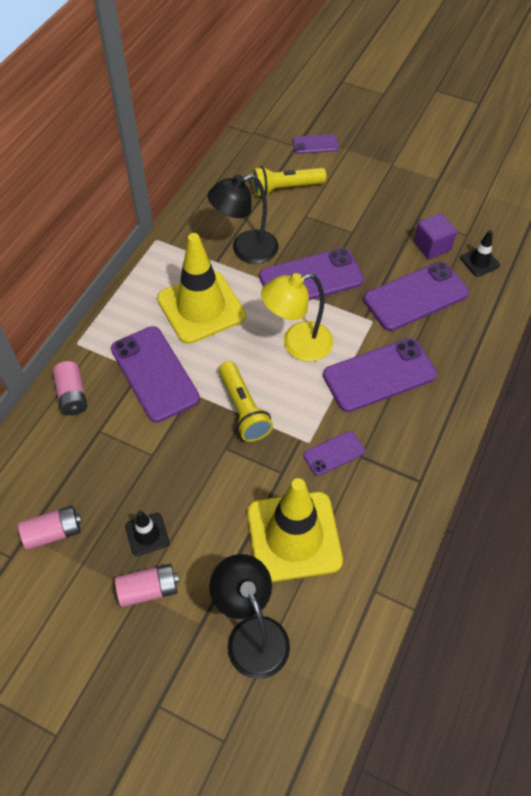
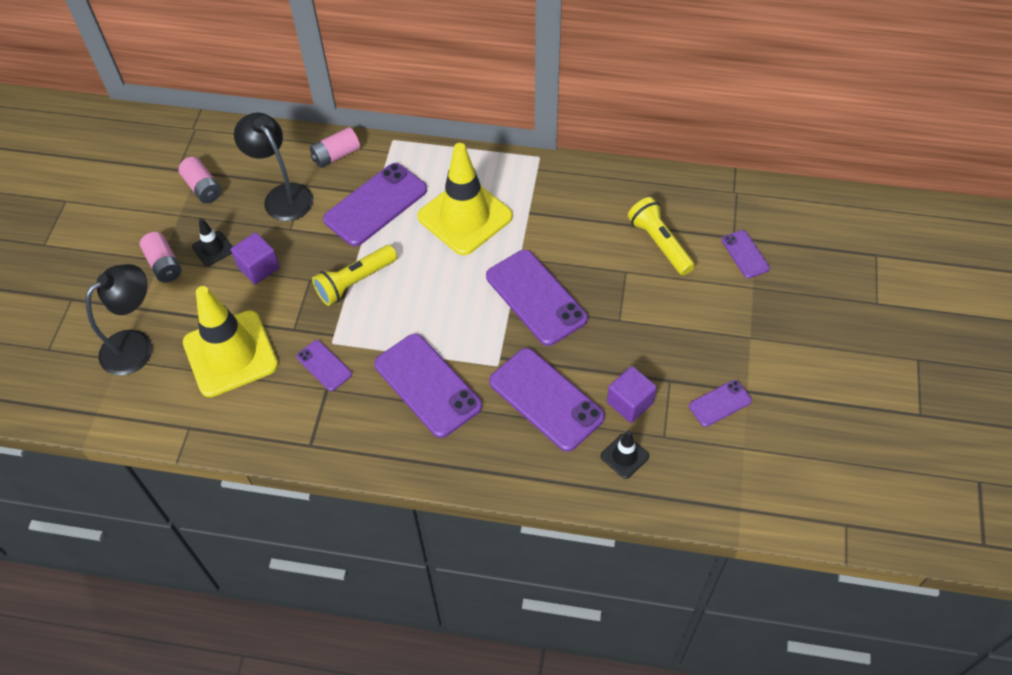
camera: 75 degrees right, 0 degrees up
(191, 492) = (258, 267): none -> purple cube
(245, 250) = (554, 232): black lamp -> black lamp (282, 195)
(297, 344) = (444, 306): yellow lamp -> none
(446, 196) = (720, 403): none -> purple phone

